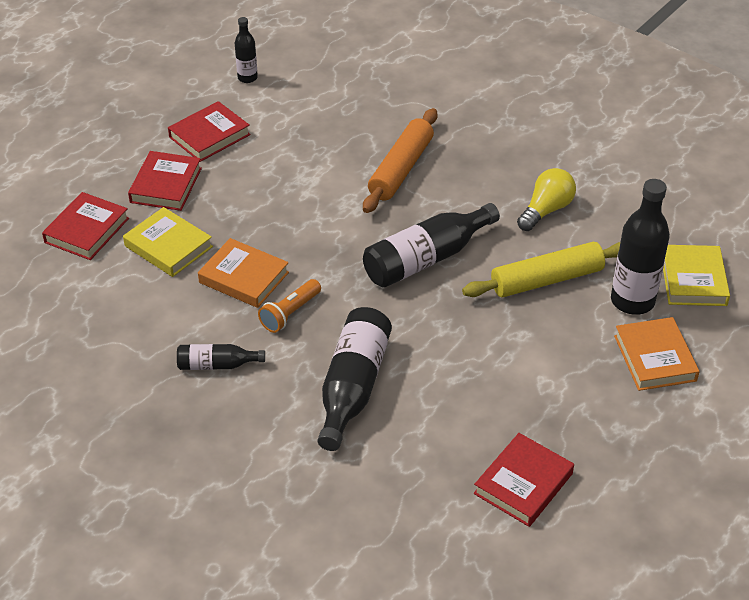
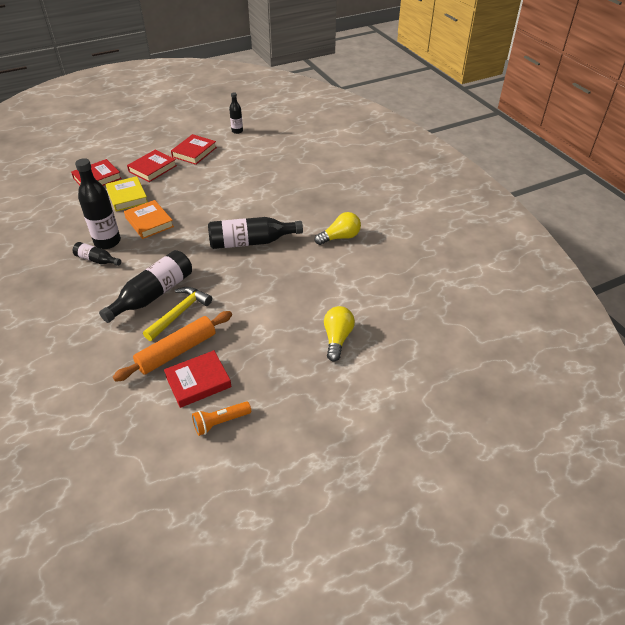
camera: 25 degrees right, 0 degrees up
(209, 136) = (194, 152): red book -> red book turned 45 degrees counterclockwise
(290, 313) = (156, 247): orange flashlight -> orange flashlight (220, 422)
(401, 169) = (277, 194): orange rolling pin -> orange rolling pin (177, 351)
(415, 400) = (179, 313): none -> yellow hammer
(546, 279) = (309, 274): yellow rolling pin -> none
(632, 301) = (350, 302): black bottle -> black bottle (107, 242)
(655, 358) = (337, 338): orange book -> yellow light bulb
(693, 280) = (398, 302): yellow book -> none

